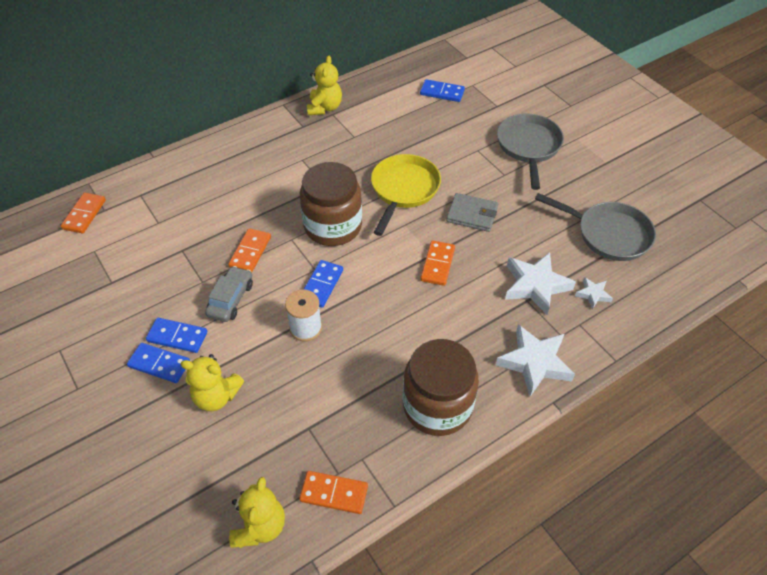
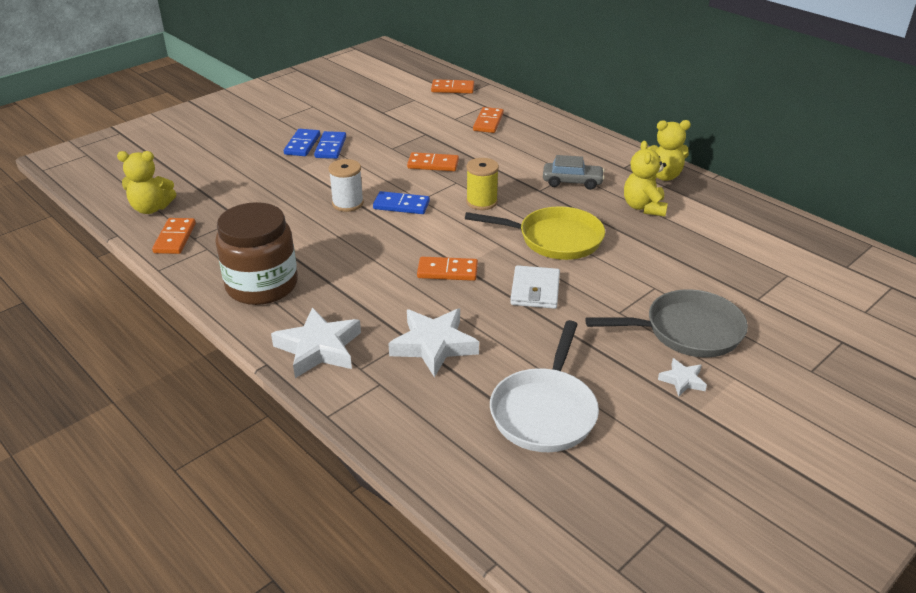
camera: 80 degrees right, 15 degrees down
(179, 198) = (488, 122): none -> orange domino
(216, 396) = (272, 173): yellow teddy bear -> yellow teddy bear (644, 207)
(231, 299) = (374, 163): grey car -> grey car (572, 182)
(333, 226) = (481, 202): brown jar -> yellow spool
(442, 92) = (751, 252): blue domino -> none
(472, 214) = (535, 290): grey wallet -> white wallet
(593, 294) = (430, 395): white star -> white star (682, 380)
(609, 234) = (545, 411): grey pan -> white pan

